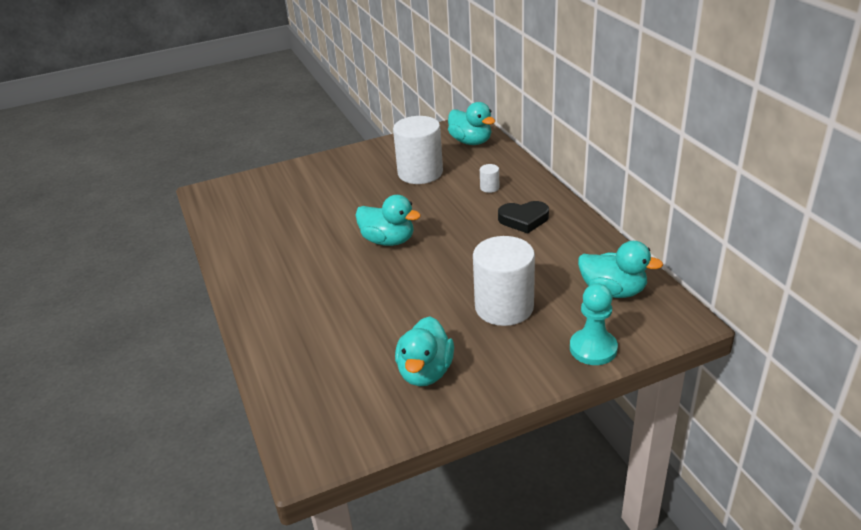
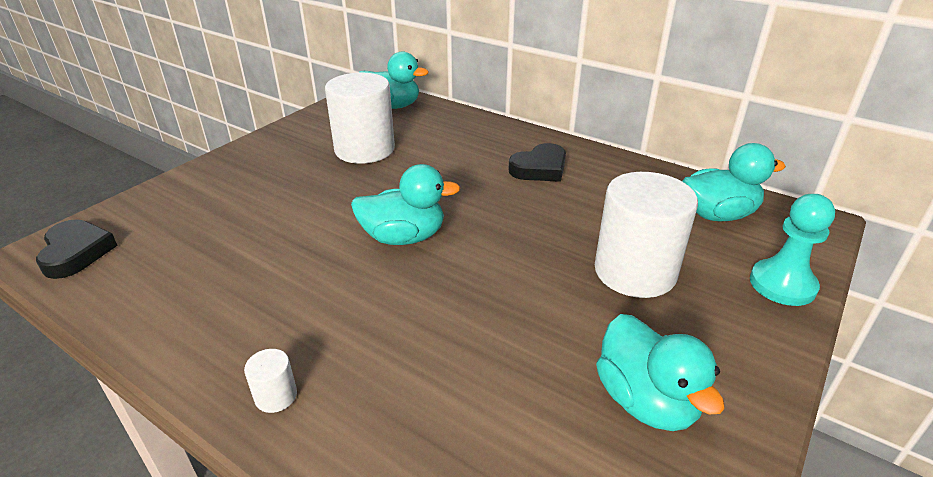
camera: 35 degrees left, 0 degrees up
(220, 197) = (76, 253): none -> black heart
(489, 188) = (464, 146): white cylinder -> white cylinder (276, 396)

